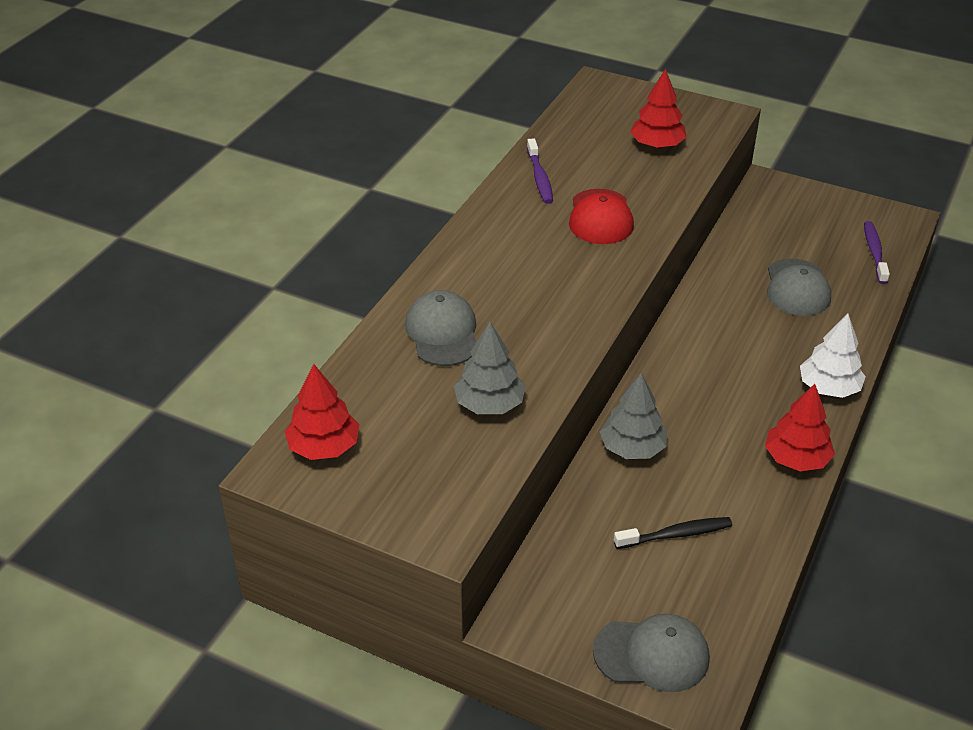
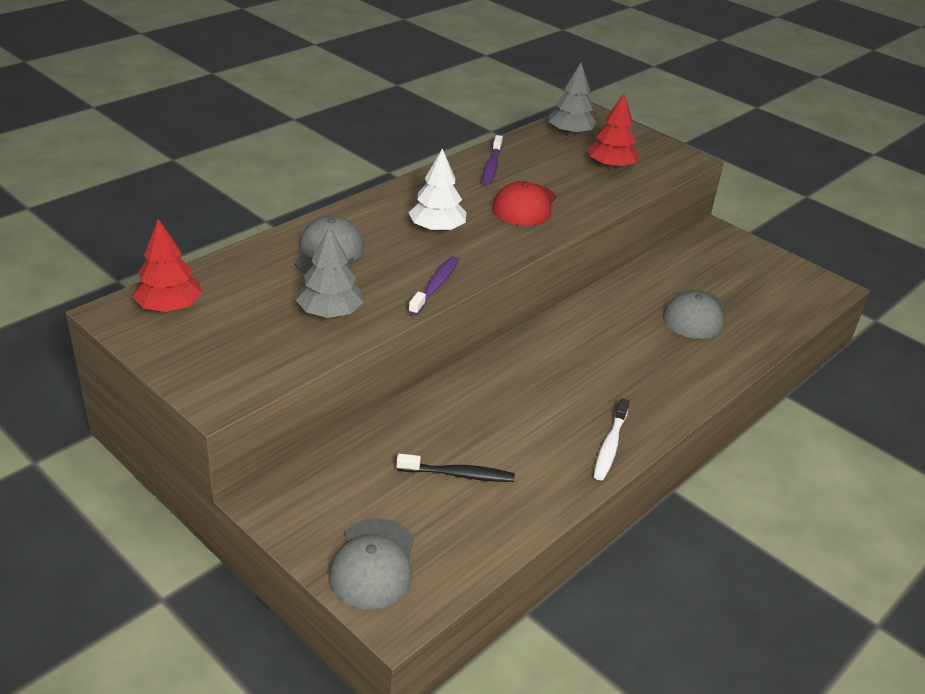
camera: 15 degrees right, 5 degrees down
(632, 448) = (463, 397): grey tree -> grey tree (570, 133)
(652, 654) = (373, 564): grey cap -> grey cap turned 75 degrees clockwise
(796, 459) = (610, 446): red tree -> white toothbrush
(829, 388) = (676, 398): white tree -> white tree (437, 229)
(874, 252) = (786, 305): purple toothbrush -> purple toothbrush (435, 286)

